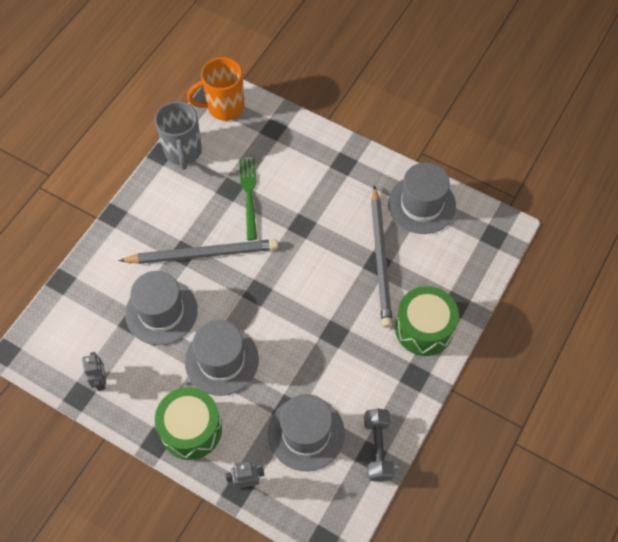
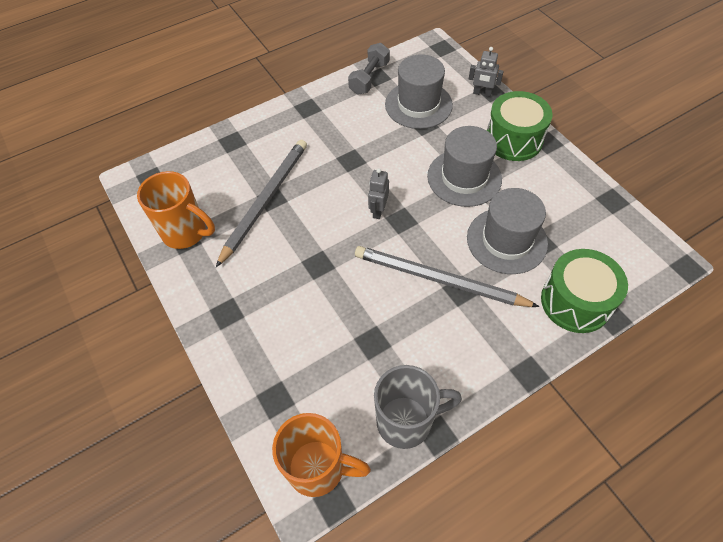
camera: 150 degrees left, 5 degrees down
(100, 380) = (588, 204): grey robot -> grey robot (378, 211)
(183, 152) = (406, 421): grey mug -> grey mug turned 60 degrees clockwise
(249, 195) = (354, 323): green fork -> none
(421, 204) = (186, 233): grey hat -> orange mug
(424, 328) = (273, 134): green drum -> green drum (575, 302)

